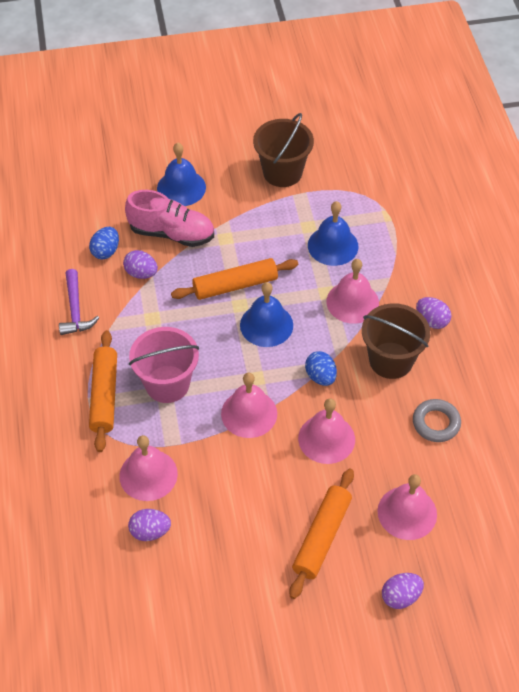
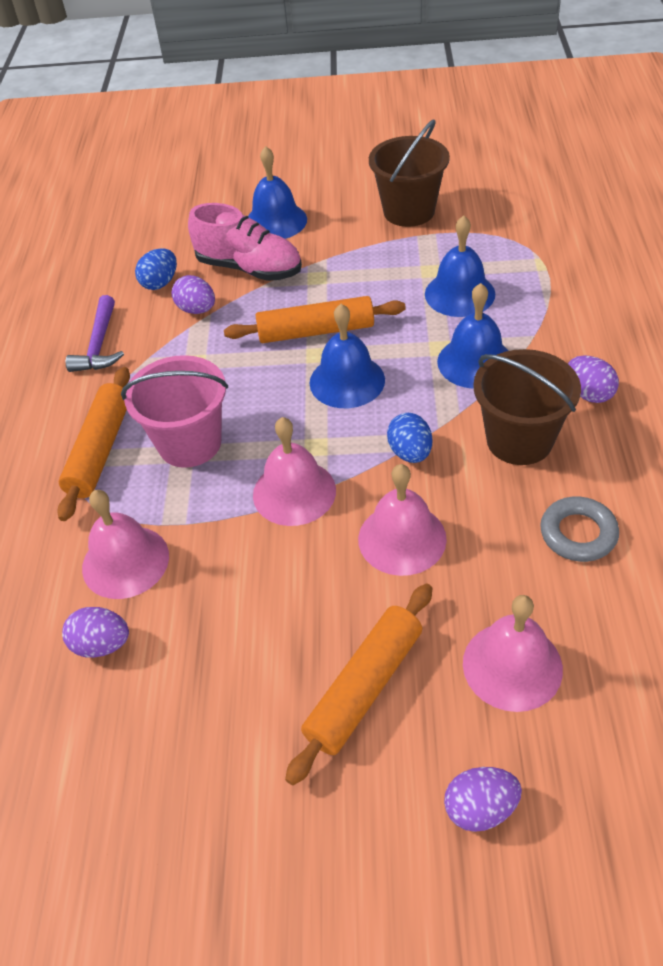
camera: 15 degrees right, 5 degrees down
(352, 302) = (475, 362): pink bell -> blue bell

